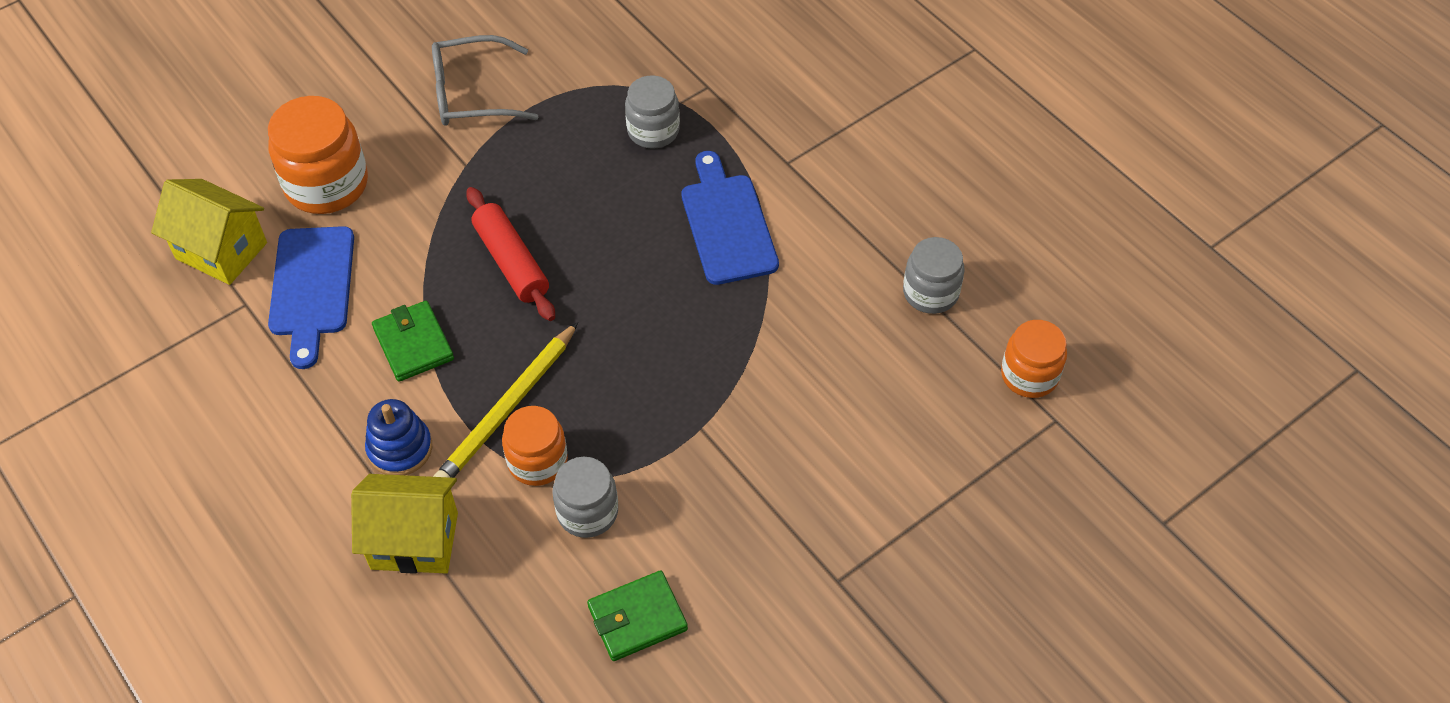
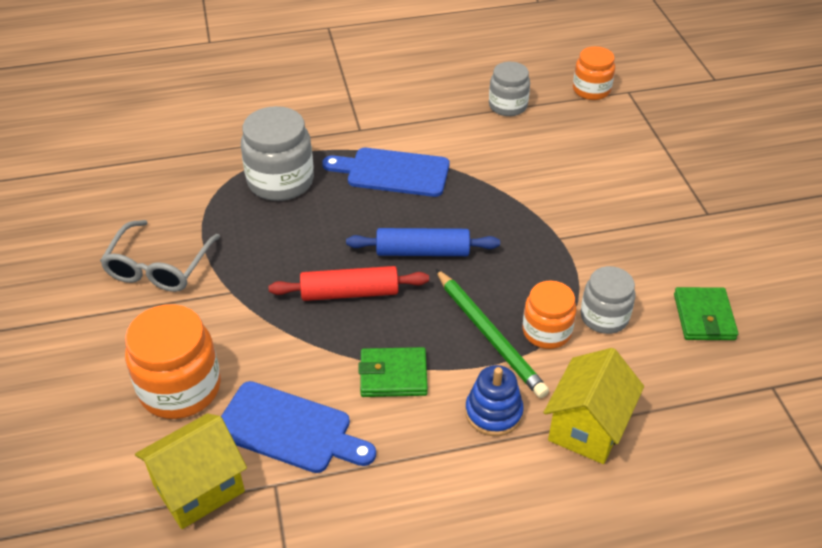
camera: 65 degrees left, 10 degrees down
(508, 409) = (489, 335): yellow pencil -> green pencil
(607, 302) = (423, 252): none -> blue rolling pin
(653, 130) = (280, 181): grey jar -> grey jar, size x1.57

